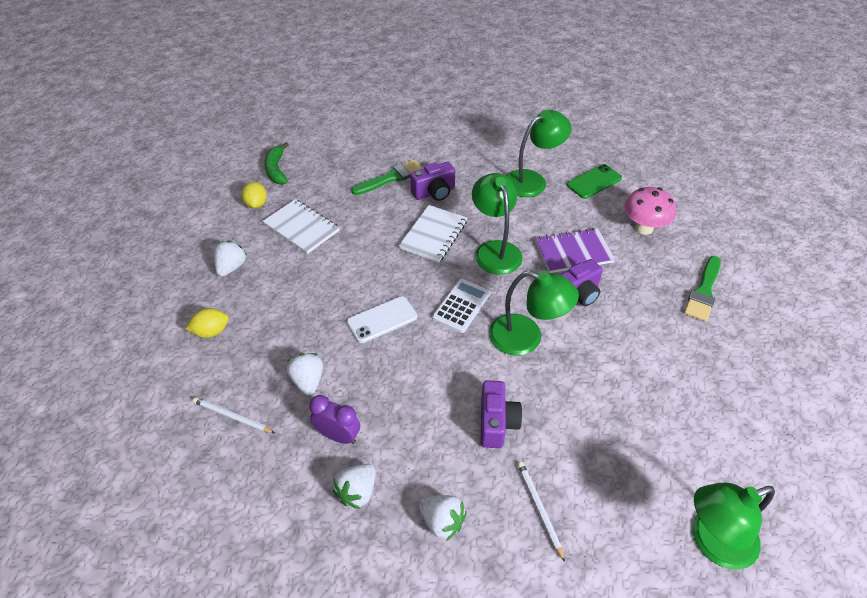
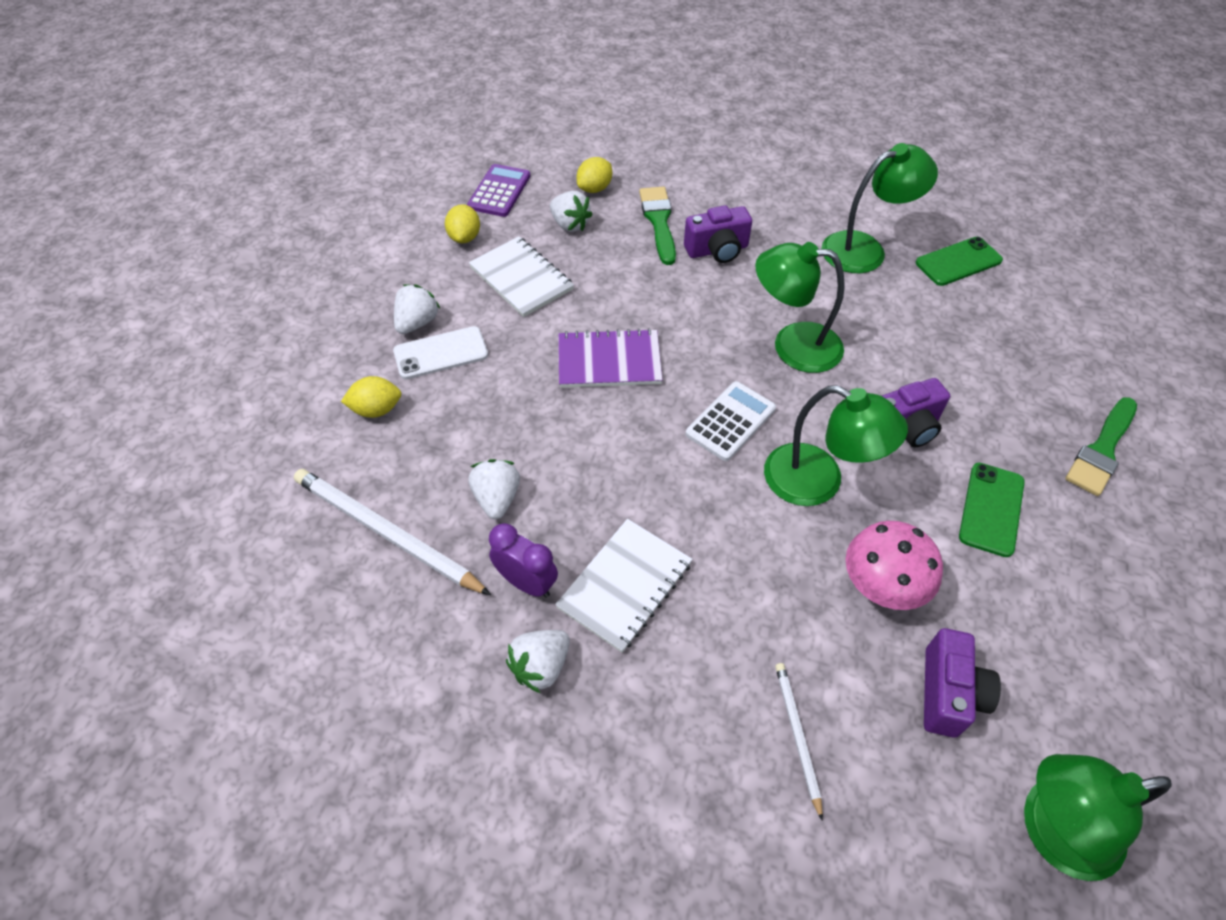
camera: 10 degrees right, 5 degrees up
(232, 417) = (386, 533): white pencil -> white pencil, size x1.88
(276, 169) = (499, 191): green banana -> purple calculator
(343, 160) = (594, 188): none -> yellow lemon
(382, 319) = (613, 425): white phone -> white phone (441, 353)
(391, 178) = (659, 221): green brush -> green brush turned 75 degrees counterclockwise
(434, 235) = (707, 312): white notebook -> white notebook (625, 585)
(442, 521) = (653, 730): white strawberry -> white strawberry (570, 224)
(495, 250) = (792, 346): green lamp -> green lamp turned 75 degrees counterclockwise
(496, 423) = (754, 600): purple camera -> purple camera (948, 693)
(573, 252) = (910, 364): purple notebook -> purple notebook (609, 361)
(640, 339) = (991, 509): none -> green phone
(643, 228) = (1023, 341): pink mushroom -> pink mushroom (881, 587)

